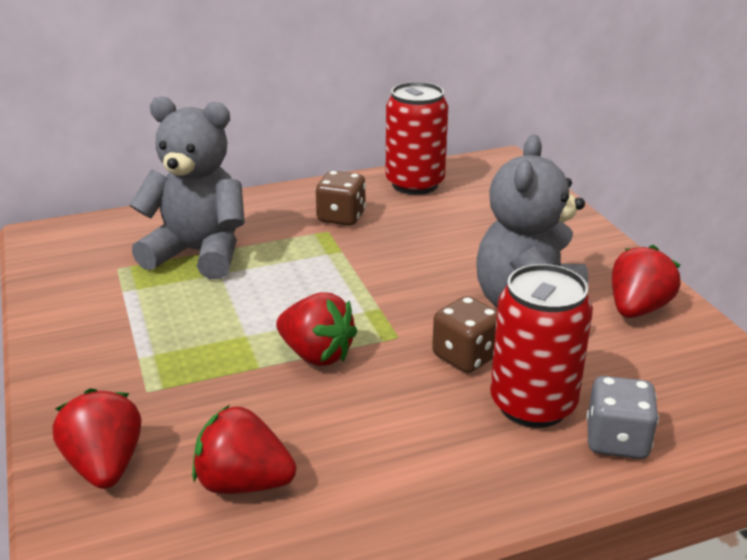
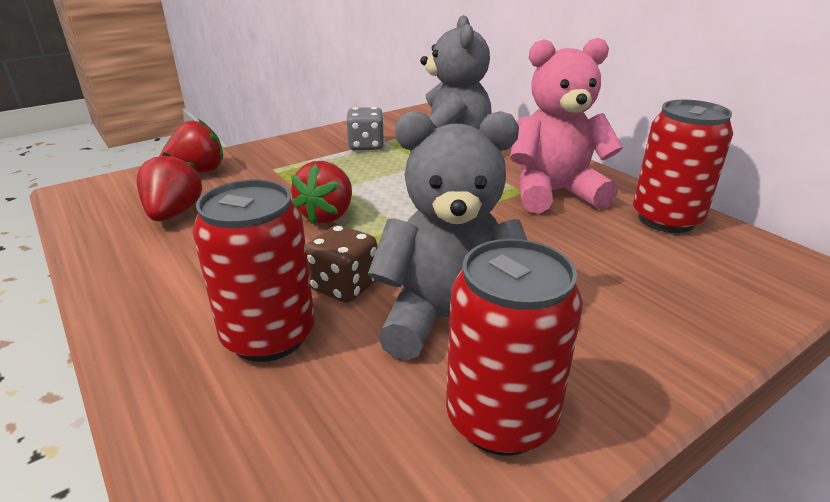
camera: 75 degrees right, 0 degrees up
(341, 217) = (554, 193): brown dice -> pink teddy bear
(617, 440) = (206, 404): grey dice -> grey dice (366, 146)
(637, 309) = (500, 419): red strawberry -> red can

